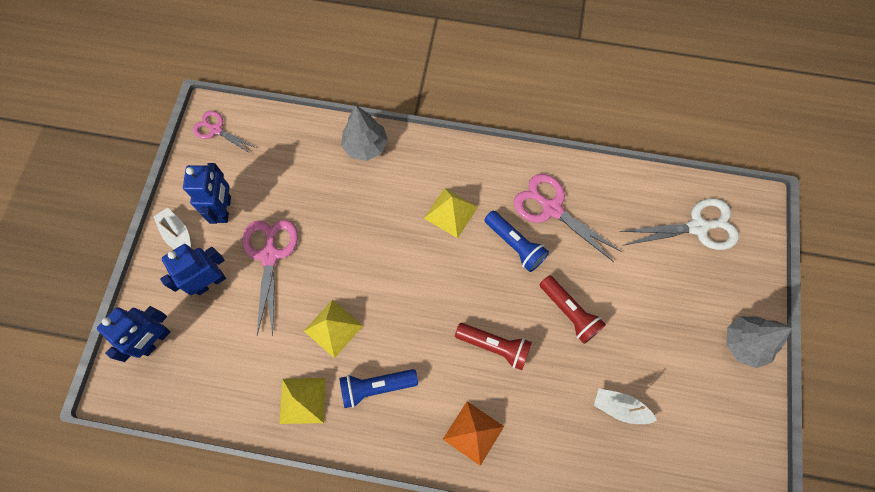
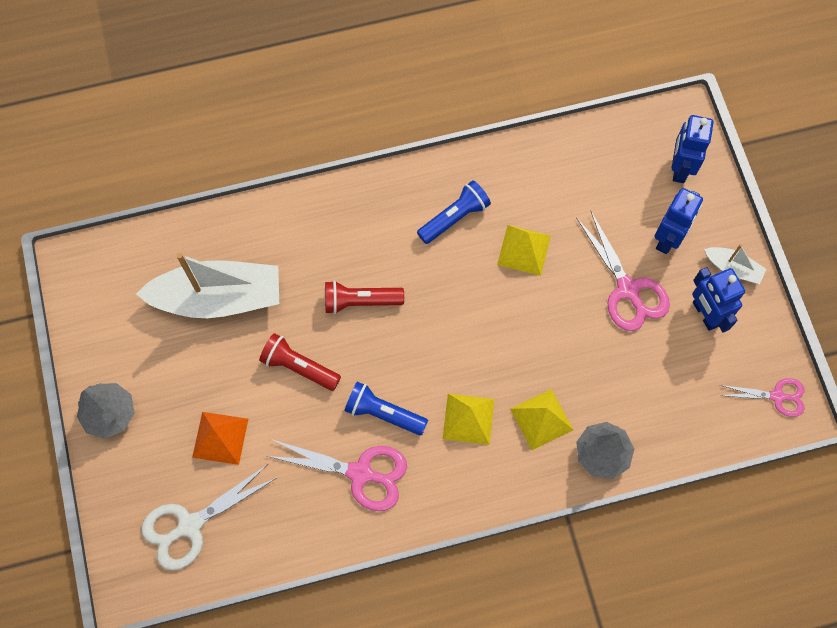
camera: 155 degrees right, 0 degrees up
(302, 400) = (514, 178): yellow pyramid -> yellow pyramid (541, 419)
(473, 432) = (347, 219): orange pyramid -> orange pyramid (220, 438)
(620, 408) = (218, 298): white boat -> white boat, size x2.19

